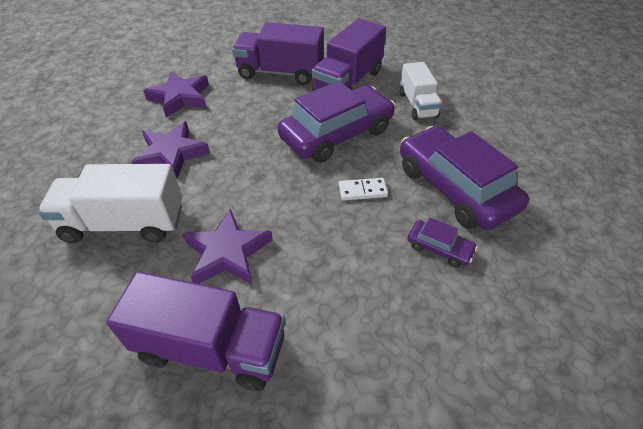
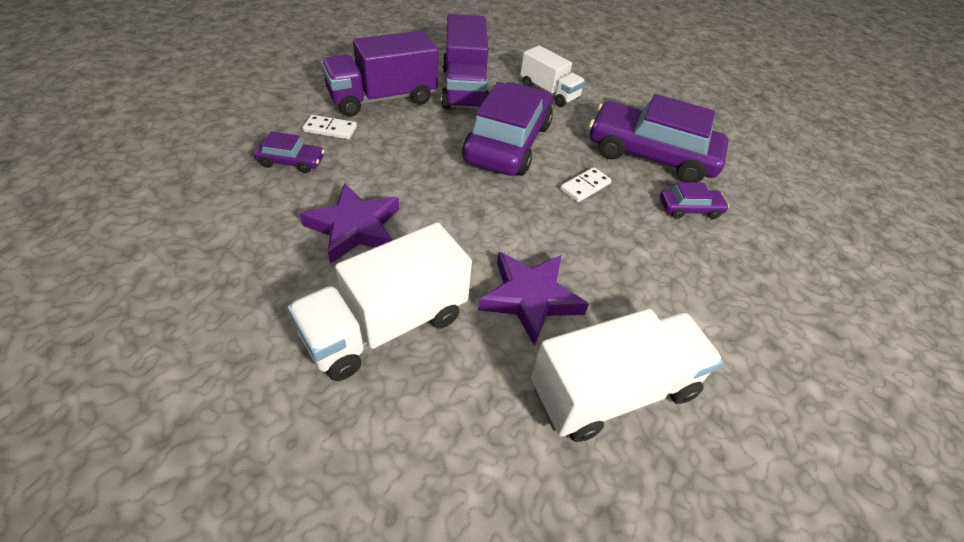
camera: 40 degrees left, 0 degrees up
(180, 97) = (291, 162): purple star -> purple car
(211, 348) = (613, 390): purple truck -> white truck
(224, 84) = (330, 129): none -> white domino

